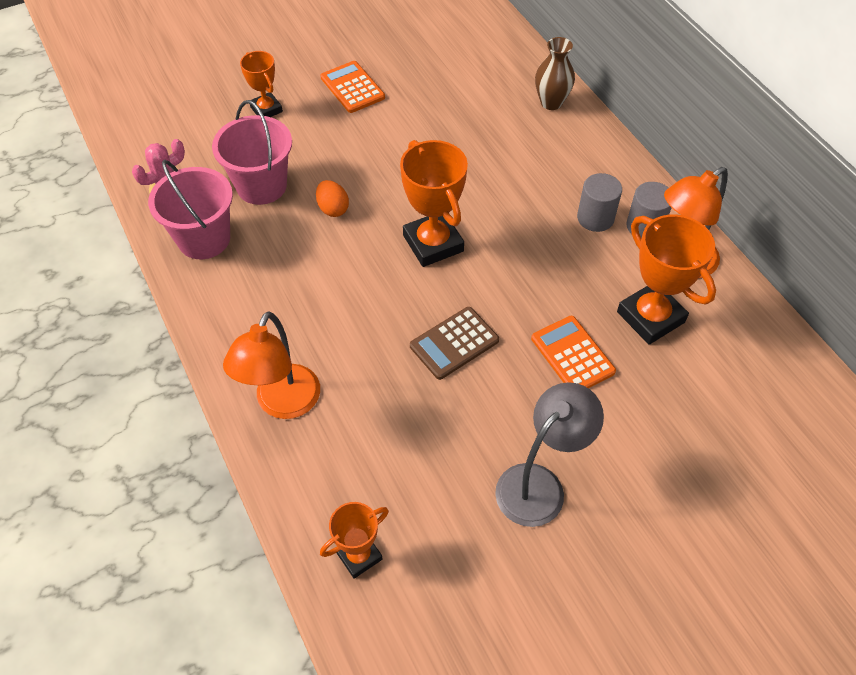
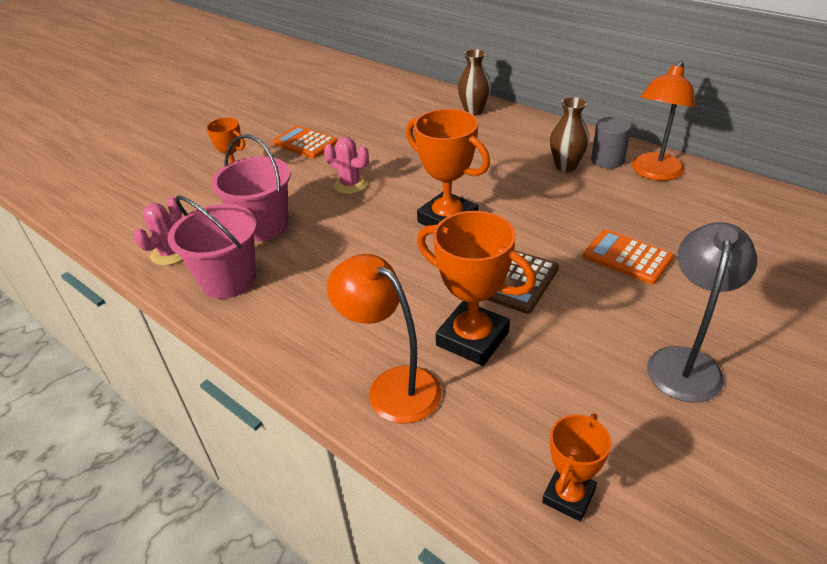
camera: 20 degrees left, 15 degrees down
(282, 404) = (392, 386): orange lamp -> orange lamp turned 135 degrees clockwise
(333, 208) = (341, 222): orange egg -> none
(366, 162) = (350, 184): none -> pink cactus
(595, 218) = (566, 166): grey cylinder -> brown vase
(650, 317) = (664, 212): orange trophy -> orange trophy (472, 338)

